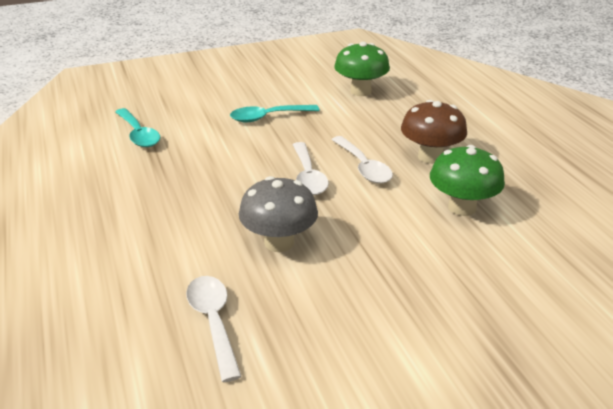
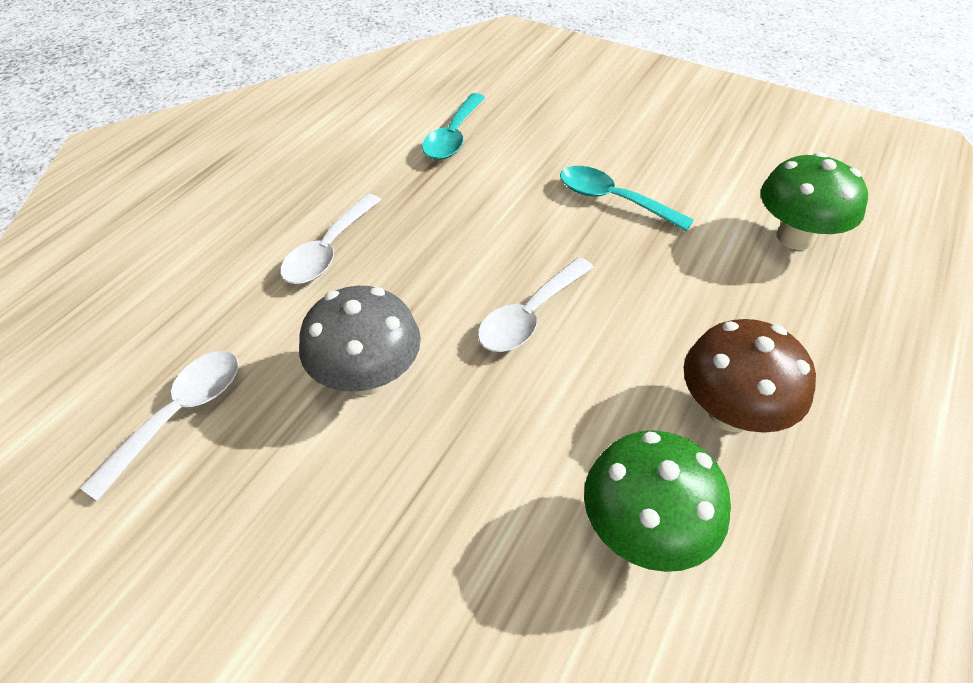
camera: 50 degrees right, 15 degrees up
(363, 167) = (614, 355): white spoon -> white spoon (329, 250)

